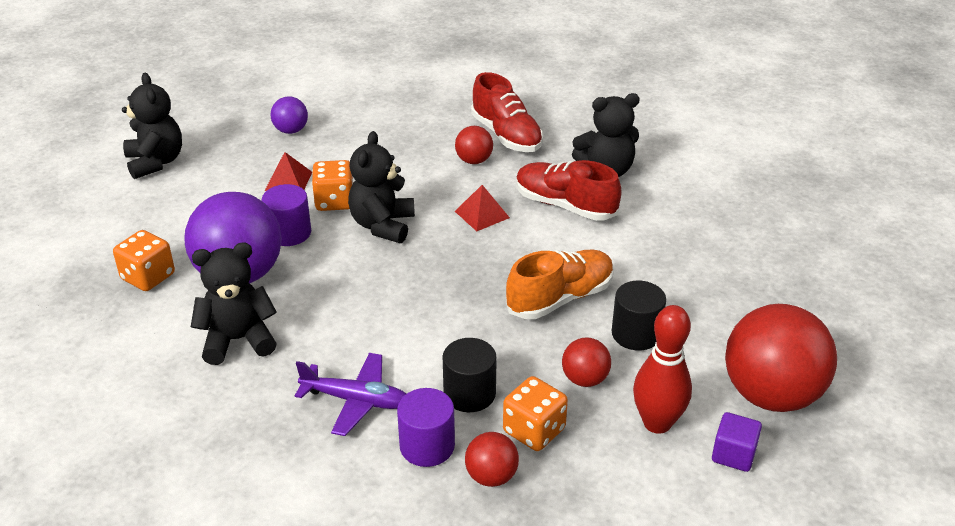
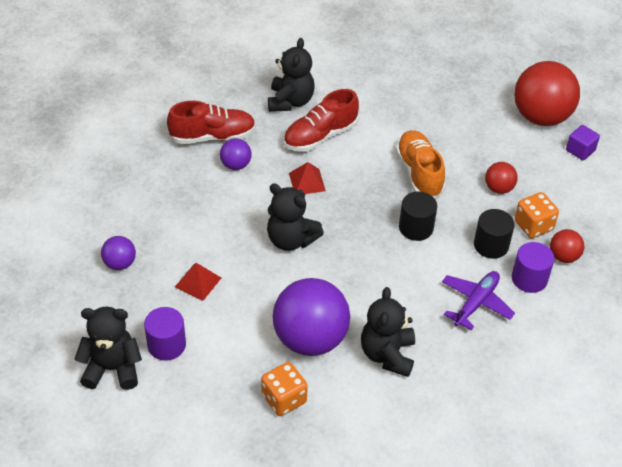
camera: 70 degrees left, 10 degrees up
(289, 233) = (271, 297): purple cylinder -> purple cylinder (166, 345)
(334, 201) = (244, 260): orange dice -> none
(474, 160) = (236, 165): red ball -> purple ball
(636, 334) = (468, 151): black cylinder -> black cylinder (416, 228)
(657, 423) = (546, 171): red bowling pin -> none

